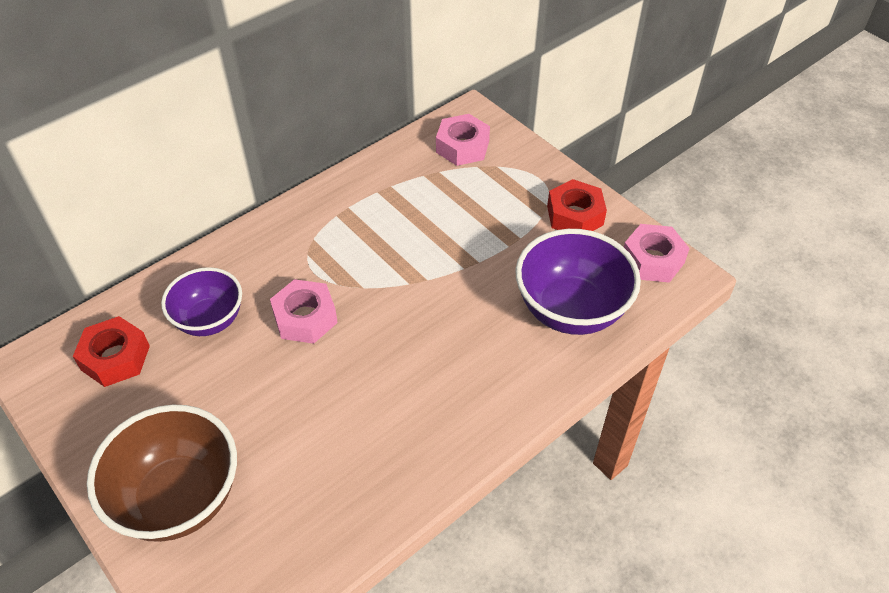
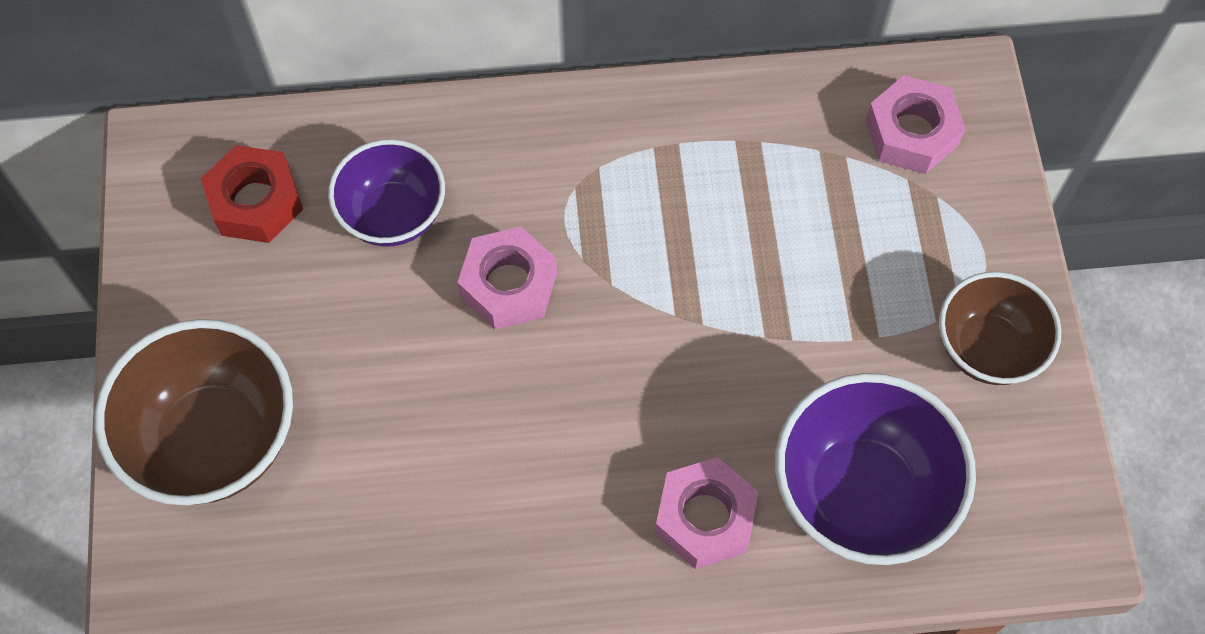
camera: 35 degrees right, 15 degrees up
(575, 215) = (987, 348): red nut -> brown bowl
(652, 260) = (1042, 491): pink nut -> pink nut (705, 518)

